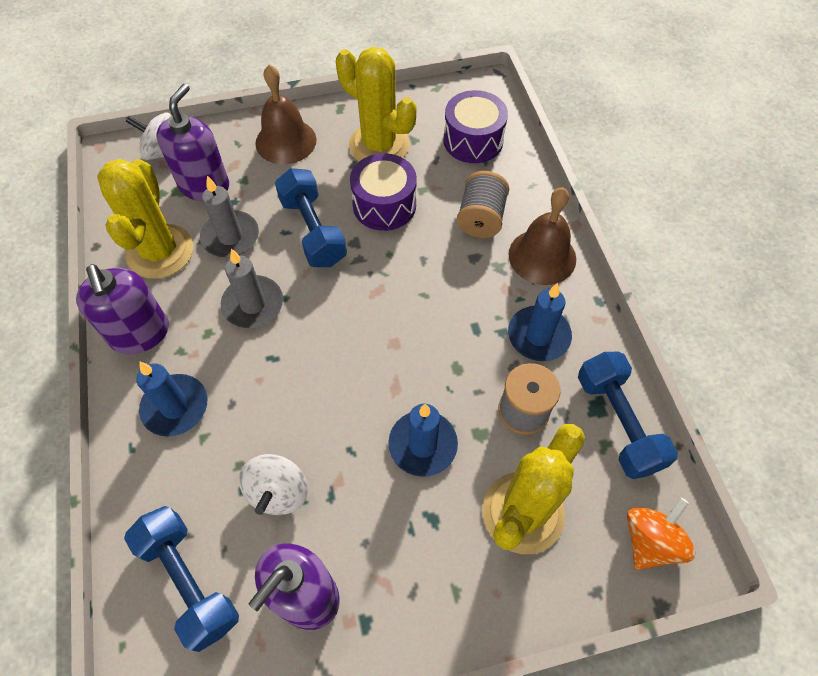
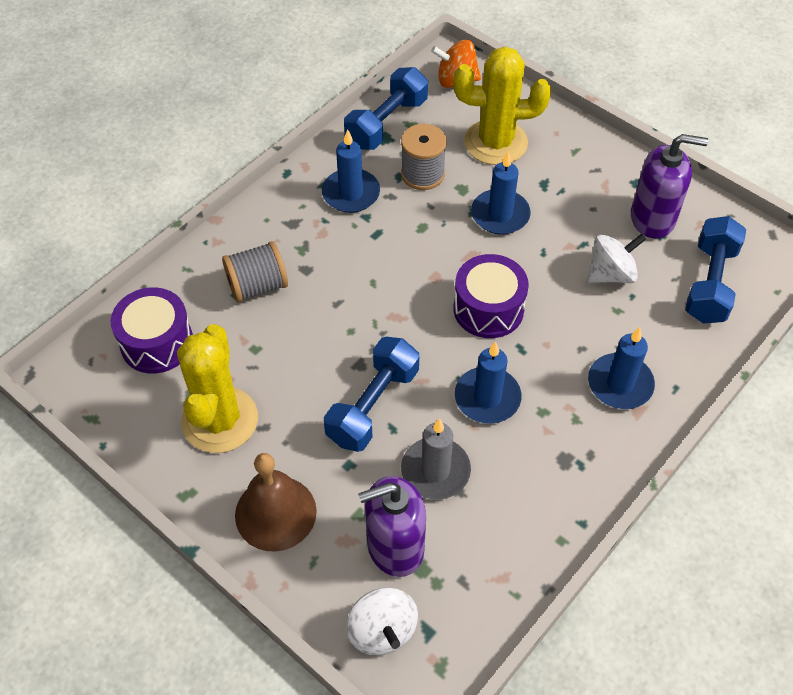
camera: 125 degrees left, 5 degrees down
(140, 334) = (590, 463): purple soap dispenser -> none
(160, 251) = (502, 520): yellow cactus -> none
(253, 304) = (487, 398): grey candle -> blue candle
(384, 205) = (297, 367): purple drum -> purple drum (488, 309)
(542, 256) = (268, 225): brown bell -> none

